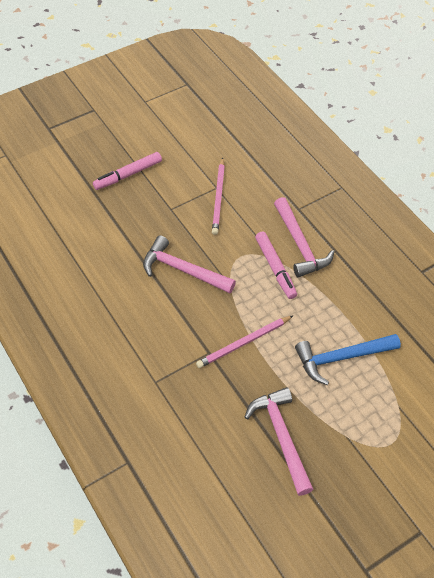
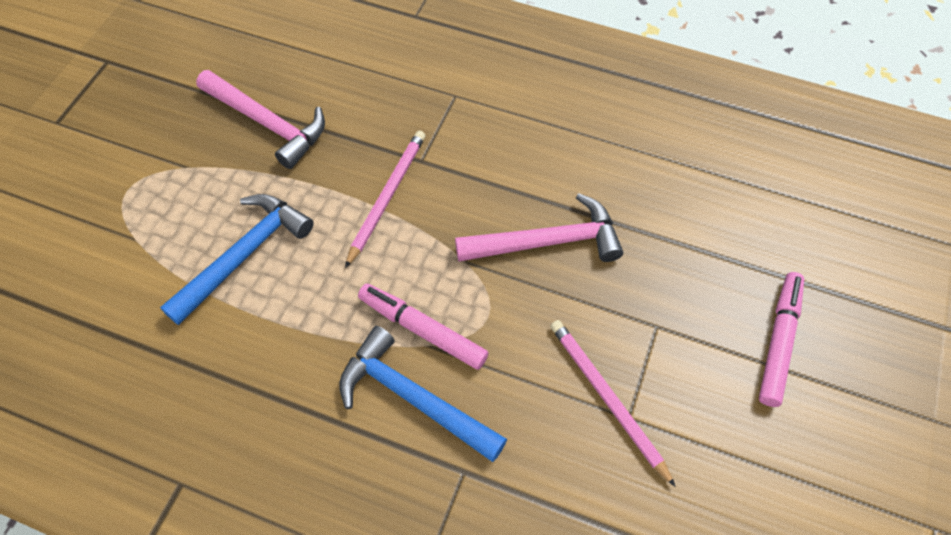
camera: 145 degrees right, 5 degrees up
(300, 244) = (413, 398): pink hammer -> blue hammer

